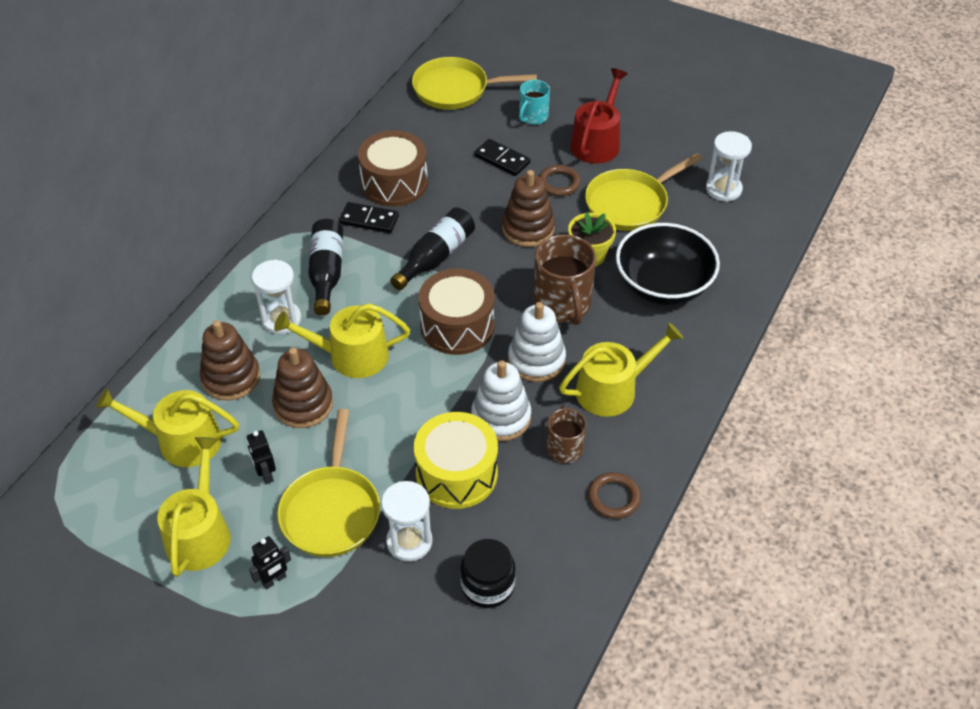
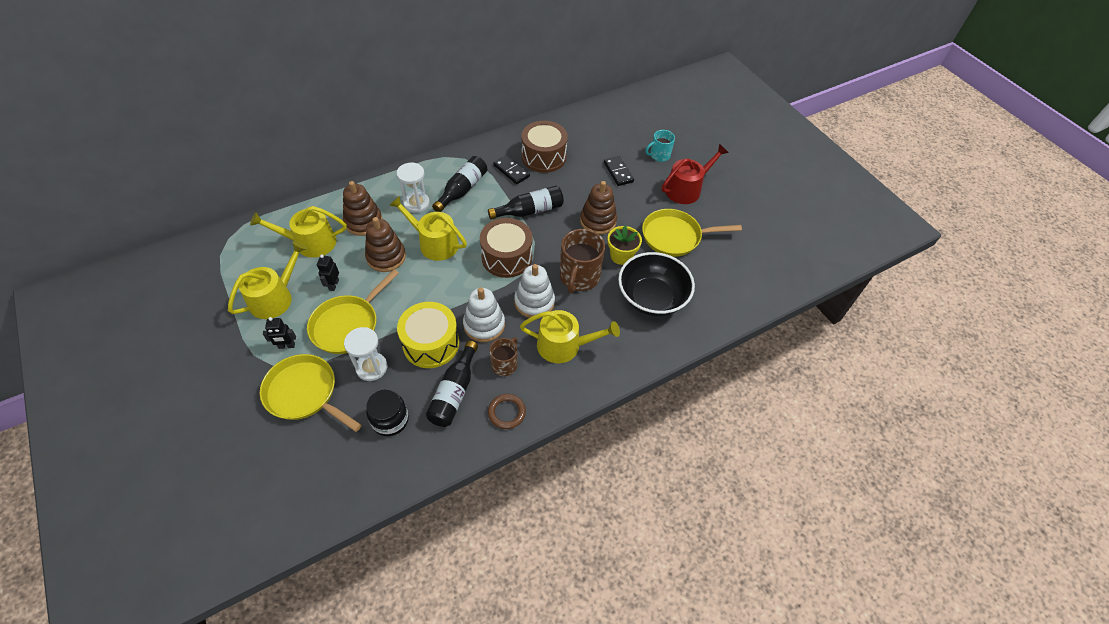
camera: 30 degrees right, 5 degrees up
(181, 441) = (310, 243): yellow watering can -> yellow watering can turned 45 degrees counterclockwise
(455, 89) = (626, 118): yellow pan -> yellow pan (304, 393)
(534, 511) = (454, 392): none -> black bottle
(559, 183) = (640, 203): brown ring -> none
(723, 189) = (744, 257): white hourglass -> none

